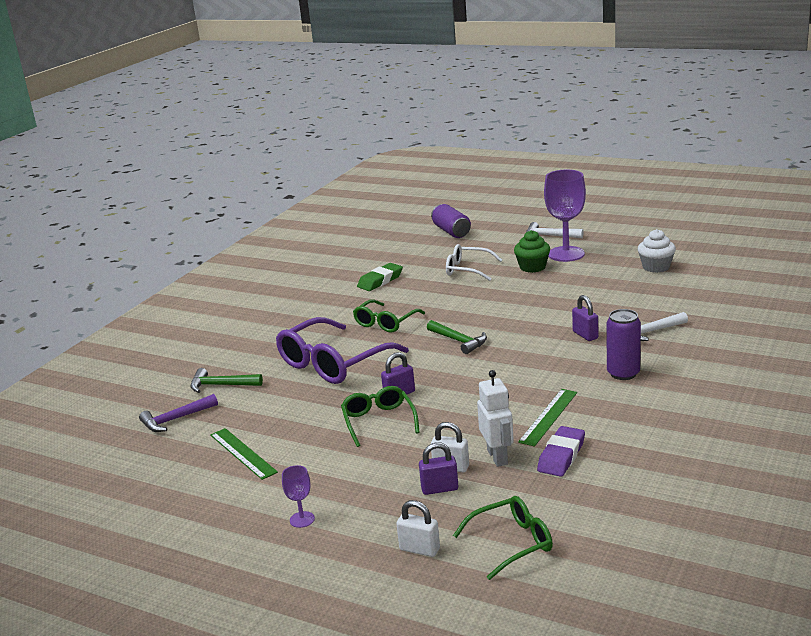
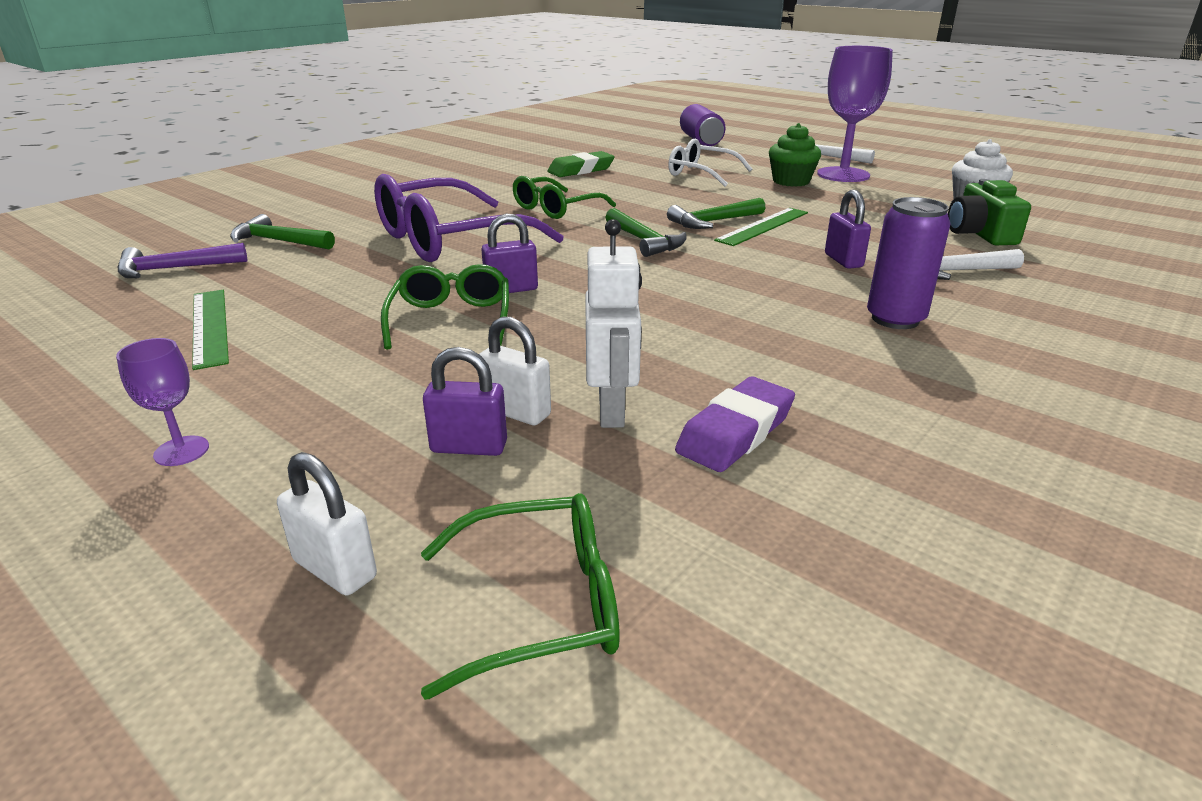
camera: 10 degrees right, 5 degrees up
(495, 316) = (713, 222): none -> green hammer
(548, 416) = (738, 361): green ruler -> green ruler (763, 226)
(662, 297) = (980, 233): none -> green camera

